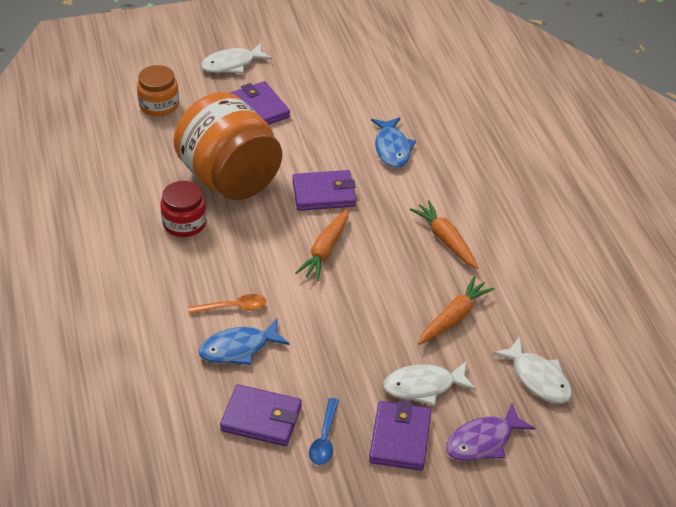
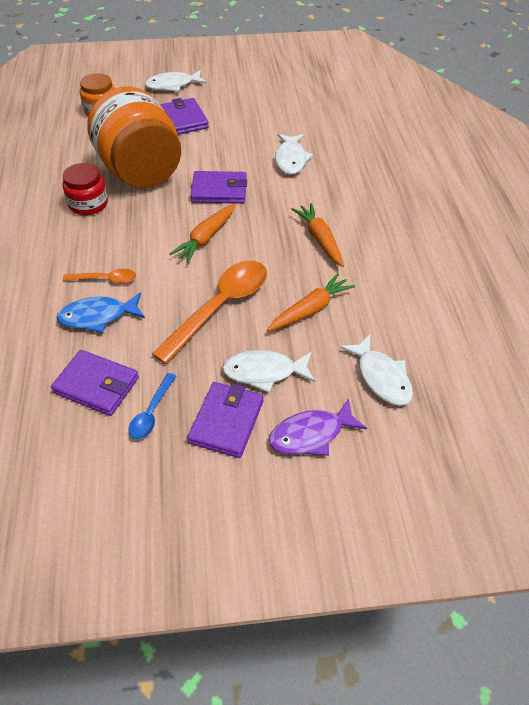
camera: 10 degrees right, 5 degrees up
(361, 325) = (220, 307): none -> orange spoon
(392, 148) = (291, 159): blue fish -> white fish

